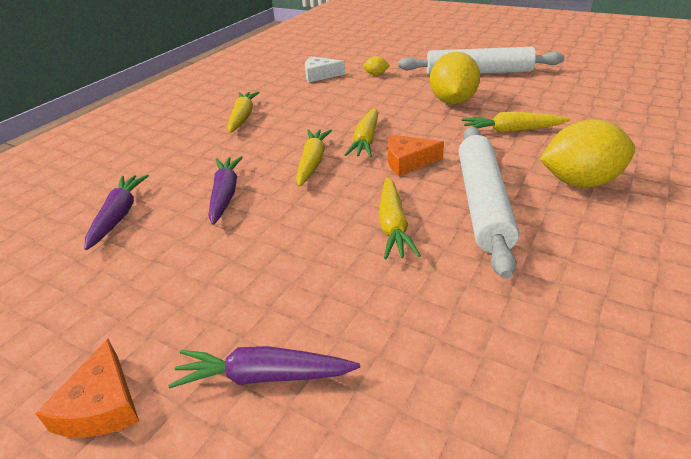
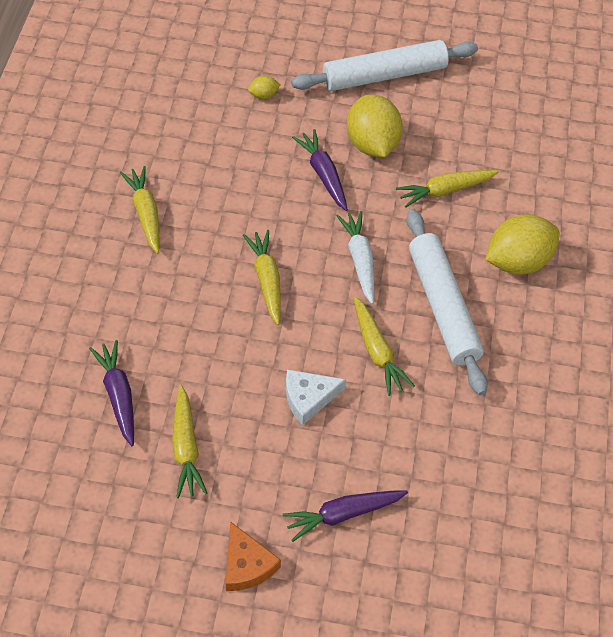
camera: 25 degrees left, 20 degrees up
(225, 195) = (205, 345): purple carrot -> purple carrot (323, 174)
(320, 75) = (193, 105): white cheese -> white cheese (308, 398)
(366, 140) = (305, 232): yellow carrot -> yellow carrot (186, 447)
(408, 161) = (359, 260): orange cheese -> white carrot

